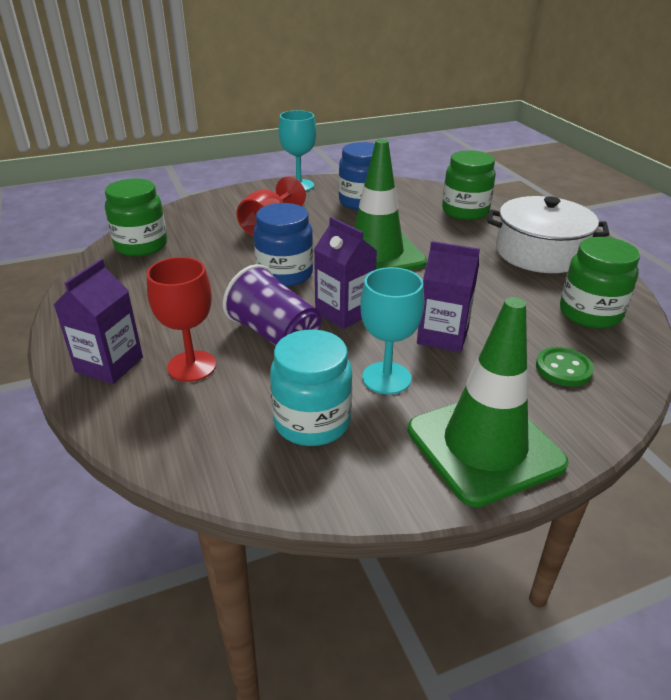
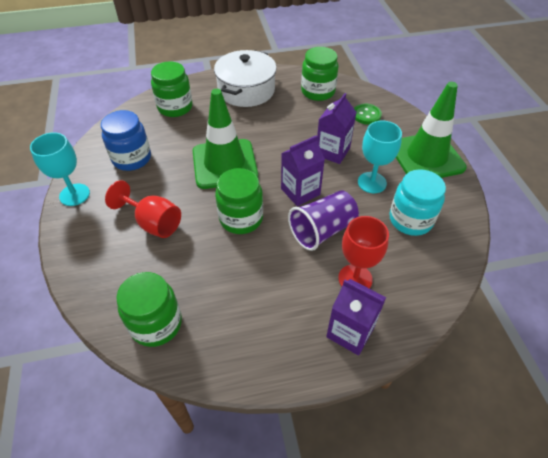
camera: 80 degrees left, 15 degrees up
(285, 274) = (241, 218): blue jar -> green jar

